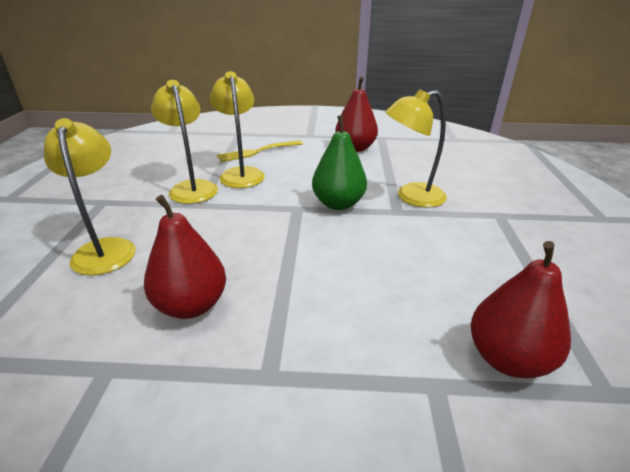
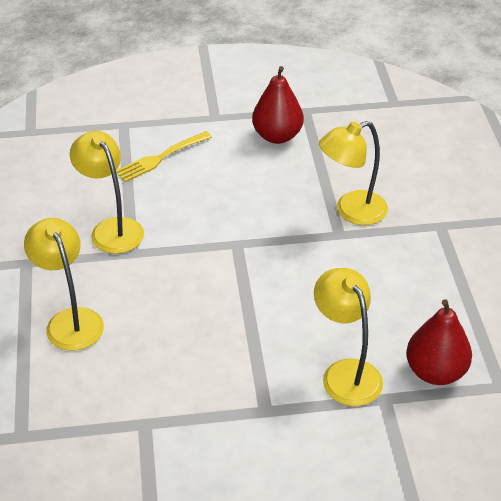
camera: 10 degrees left, 10 degrees up
(191, 305) = (182, 365): red pear -> none
(241, 173) = (157, 199): yellow lamp -> yellow lamp (346, 373)
(338, 204) = (277, 232): green pear -> none

